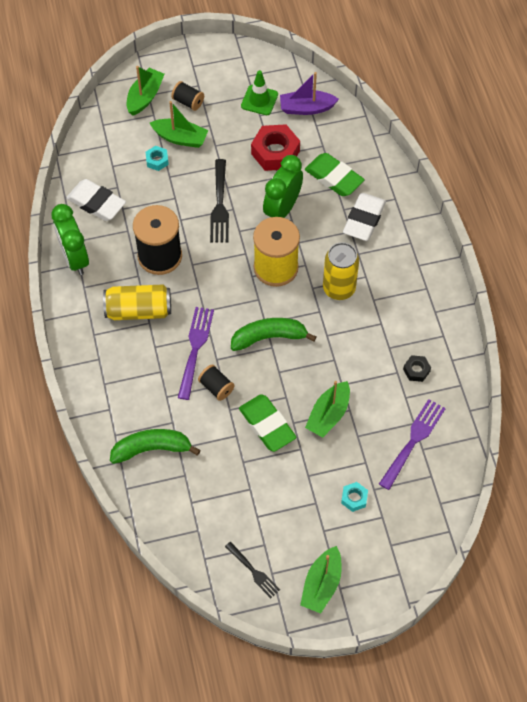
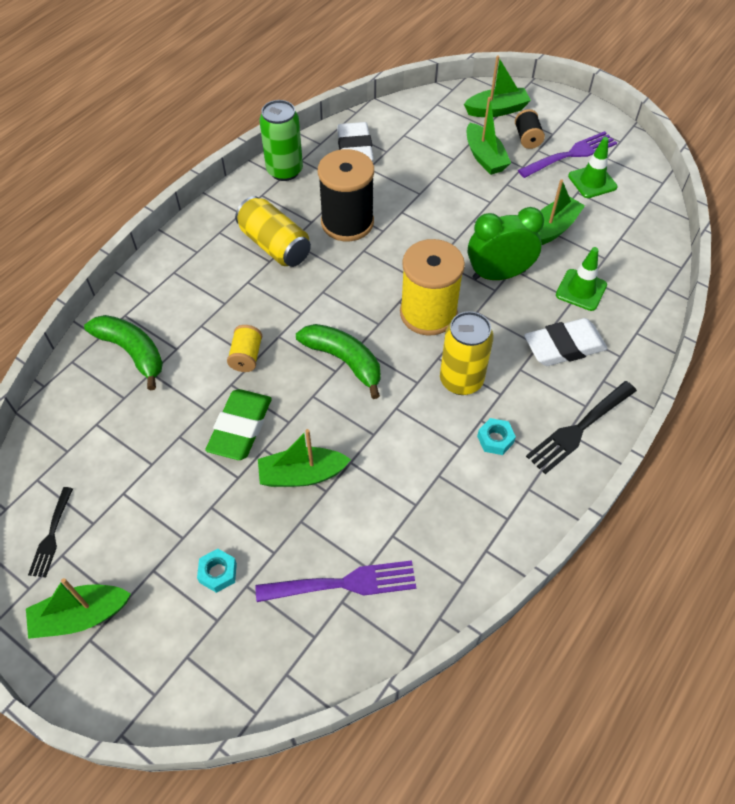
camera: 50 degrees right, 5 degrees down
(75, 258) = (284, 171): green clock -> green can
(157, 160) = (443, 158): turquoise nut -> turquoise nut (495, 439)
(195, 349) = (274, 312): purple fork -> purple fork (571, 154)
(216, 387) = (246, 356): black spool -> yellow spool
(219, 205) = (448, 227): black fork -> black fork (579, 429)
(275, 152) = (552, 229): red nut -> green boat
(306, 108) = (629, 219): purple boat -> none
(334, 178) = (581, 290): green eraser -> green traffic cone
(416, 370) = (436, 522): black nut -> none

